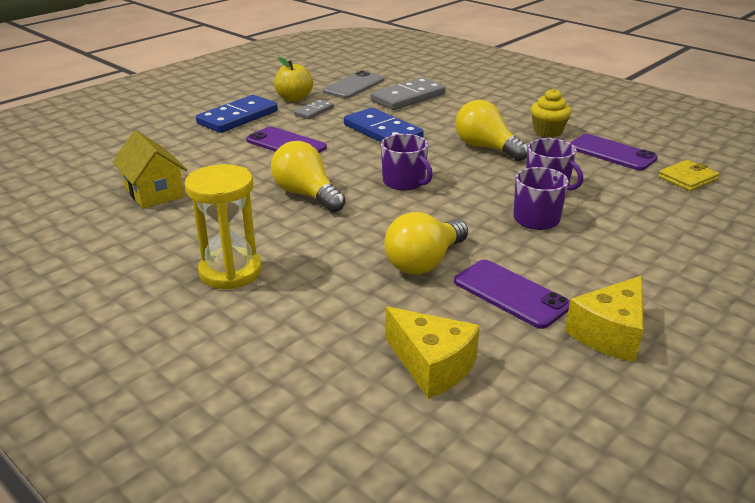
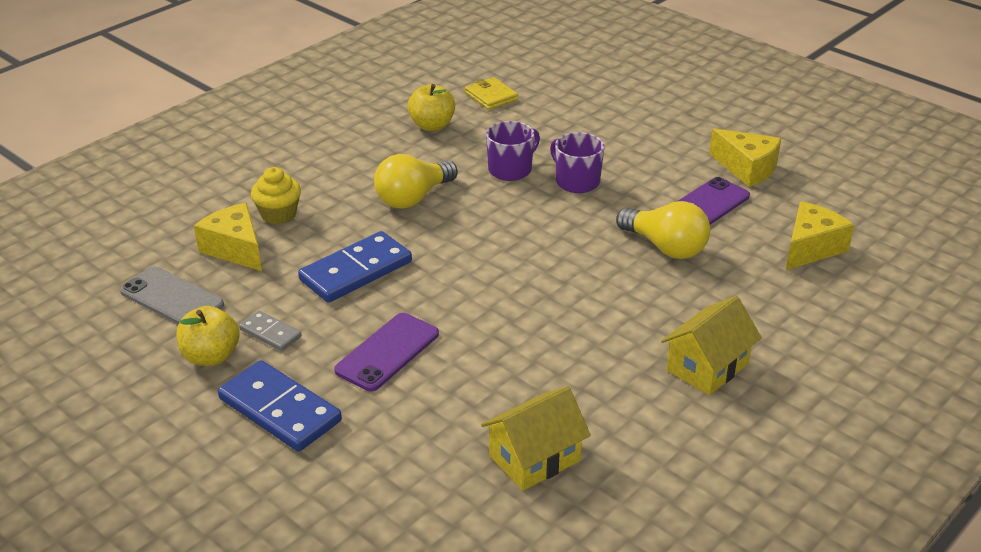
camera: 90 degrees left, 5 degrees up
(230, 272) = (707, 367): yellow hourglass -> yellow house
(306, 195) = (535, 325): yellow light bulb -> none
(404, 182) = (501, 256): purple mug -> none
(408, 97) = (235, 249): grey domino -> yellow cheese
(548, 131) = (371, 155): yellow cupcake -> yellow cupcake (278, 214)
(611, 153) = (432, 125): purple phone -> yellow apple

